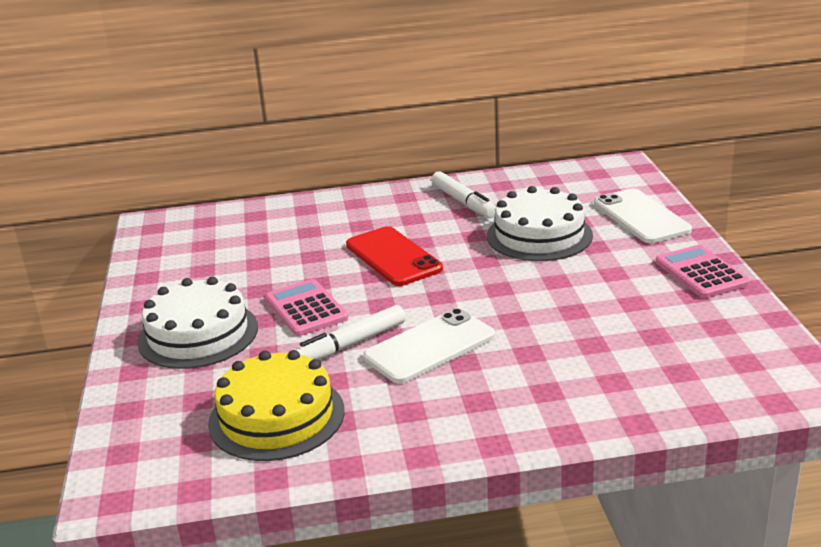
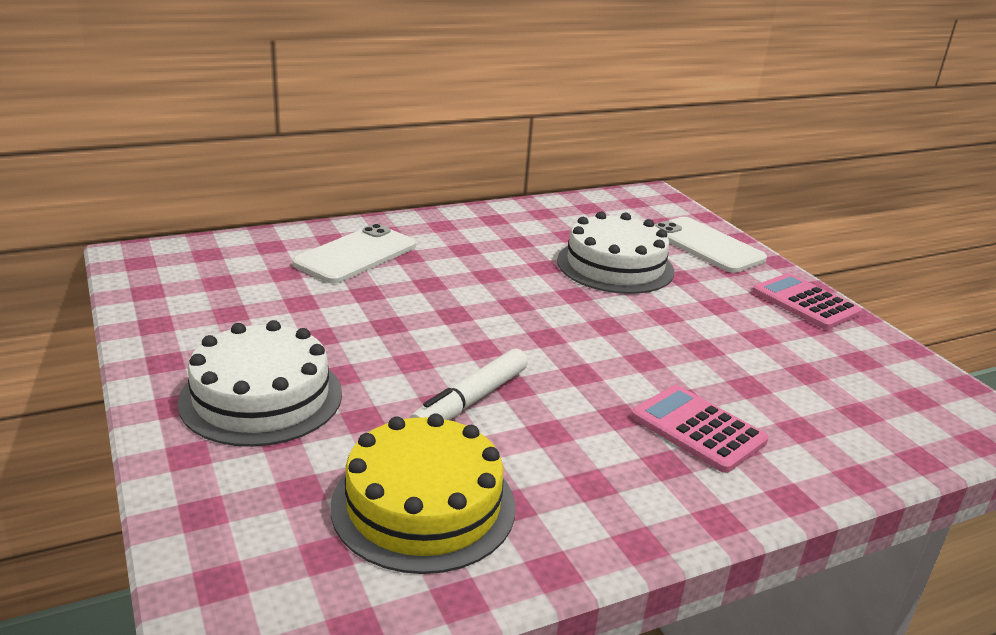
camera: 20 degrees left, 0 degrees up
(306, 308) = (391, 357): pink calculator -> pink calculator (698, 429)
(393, 257) = (465, 292): red phone -> none
(430, 347) = (569, 398): white phone -> white phone (356, 255)
(463, 202) = (511, 231): white marker -> none

